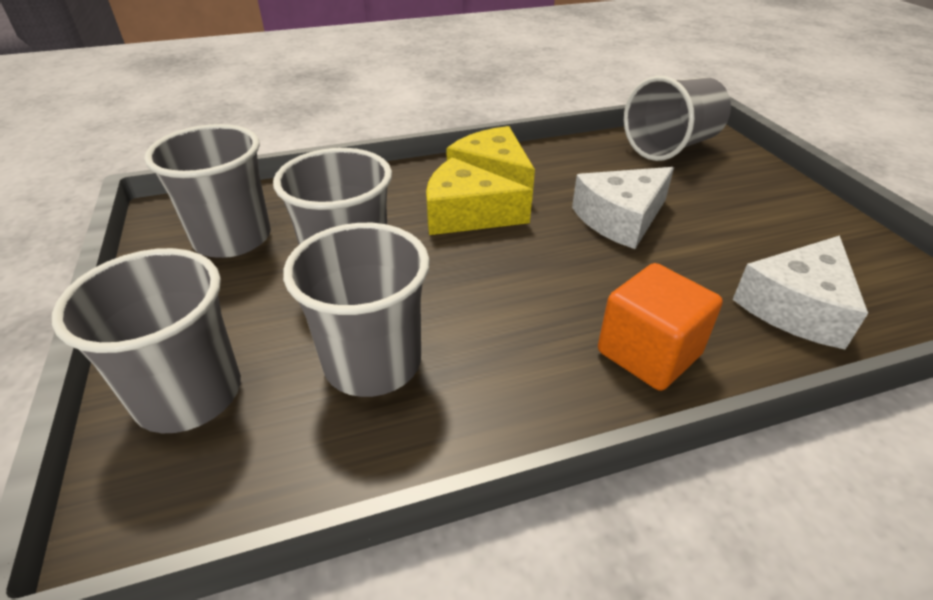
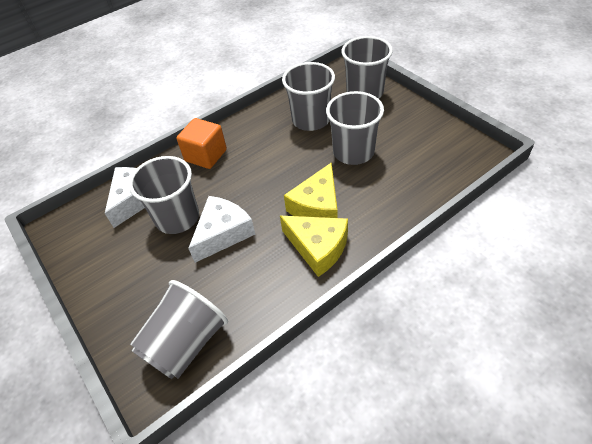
camera: 165 degrees right, 10 degrees up
(232, 238) = (427, 148): grey cup -> grey cup (177, 218)
(466, 214) = (317, 206): yellow cheese -> yellow cheese turned 120 degrees clockwise

